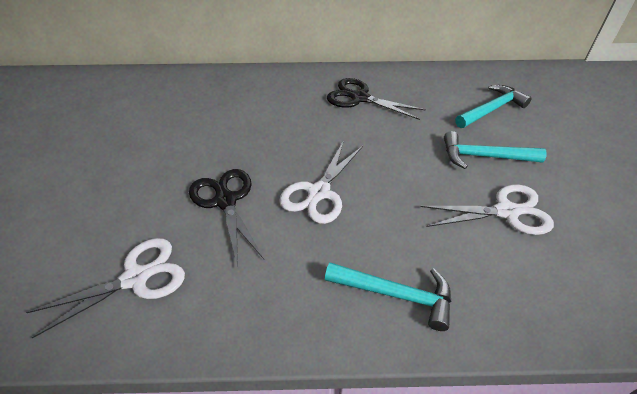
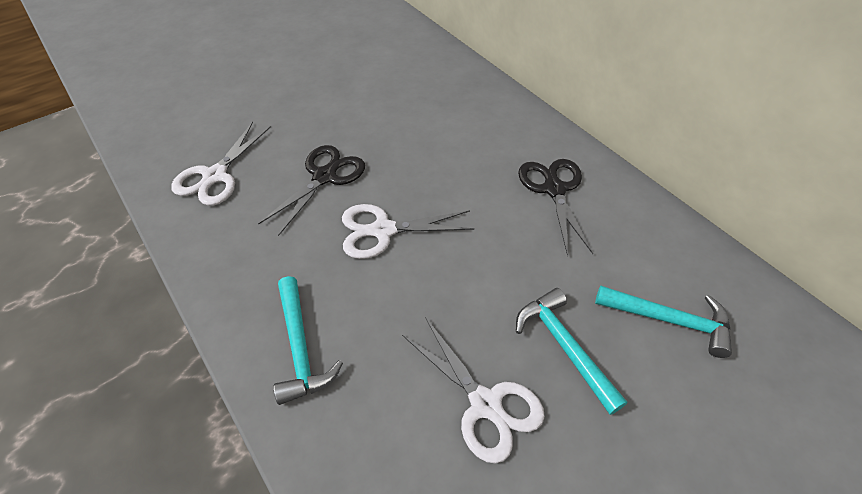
camera: 55 degrees right, 5 degrees up
(135, 278) = (215, 176): white scissors -> white scissors turned 90 degrees clockwise

